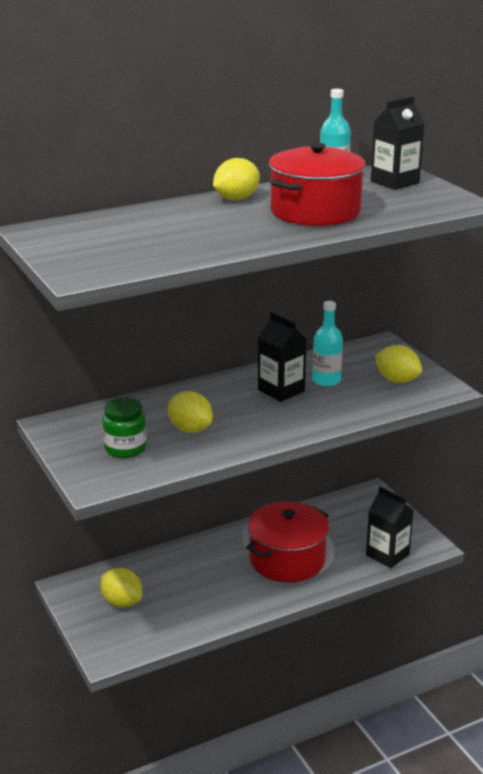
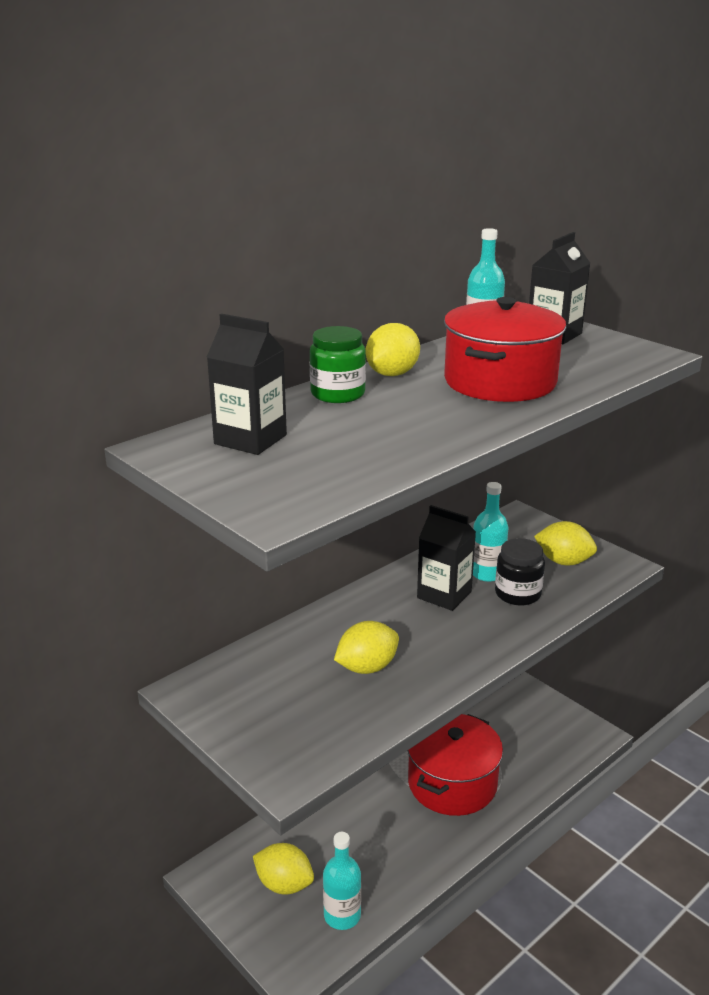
camera: 15 degrees left, 0 degrees up
(125, 448) = (301, 711): green jar -> green jar (337, 394)
(157, 629) = (342, 915): none -> turquoise bottle
(190, 429) = (367, 667): yellow lemon -> yellow lemon turned 60 degrees counterclockwise
(342, 397) = (517, 594): none -> black jar
(387, 555) = (557, 755): black carton -> black carton (250, 439)

